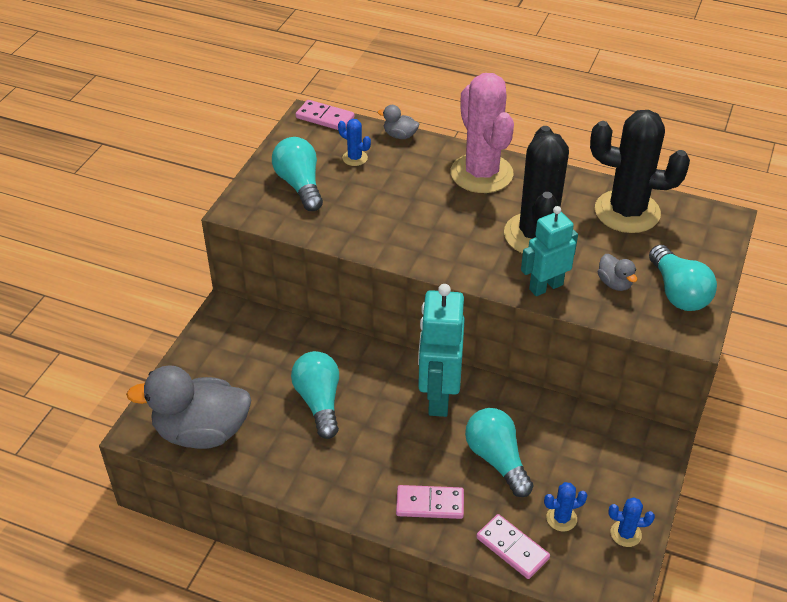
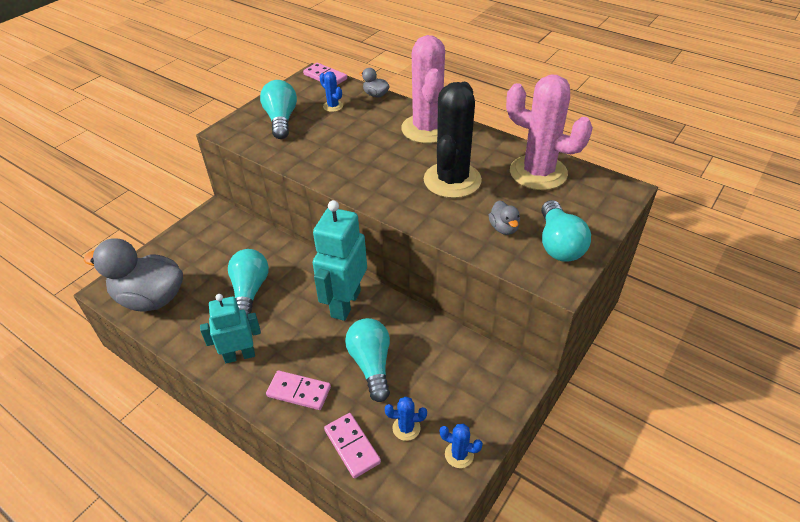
camera: 15 degrees right, 0 degrees up
(545, 287) = (441, 222): turquoise robot -> turquoise robot (239, 355)
(627, 212) = (538, 173): black cactus -> pink cactus

